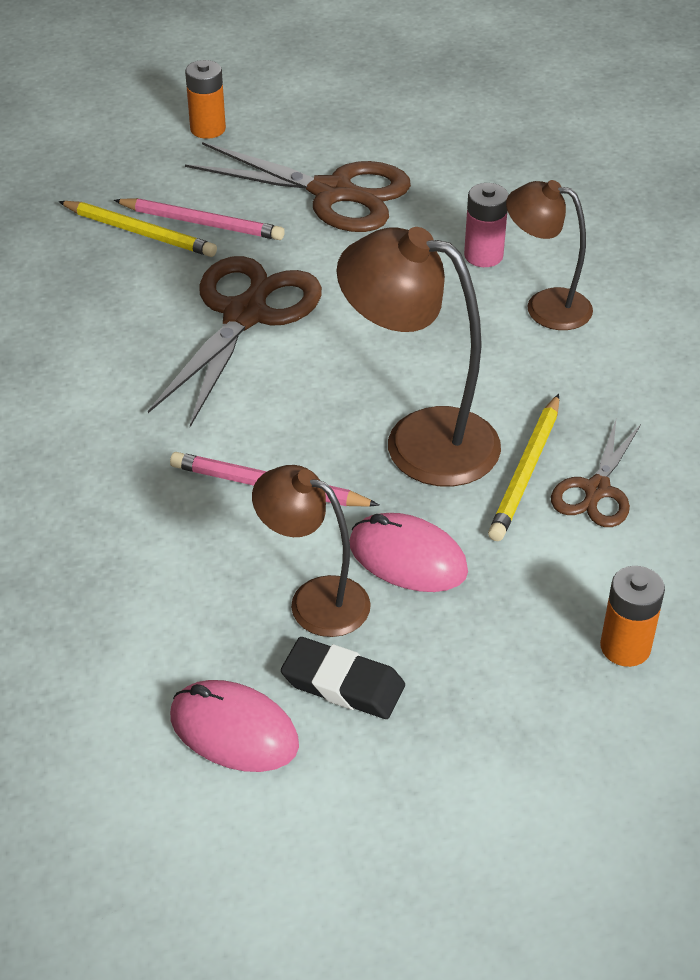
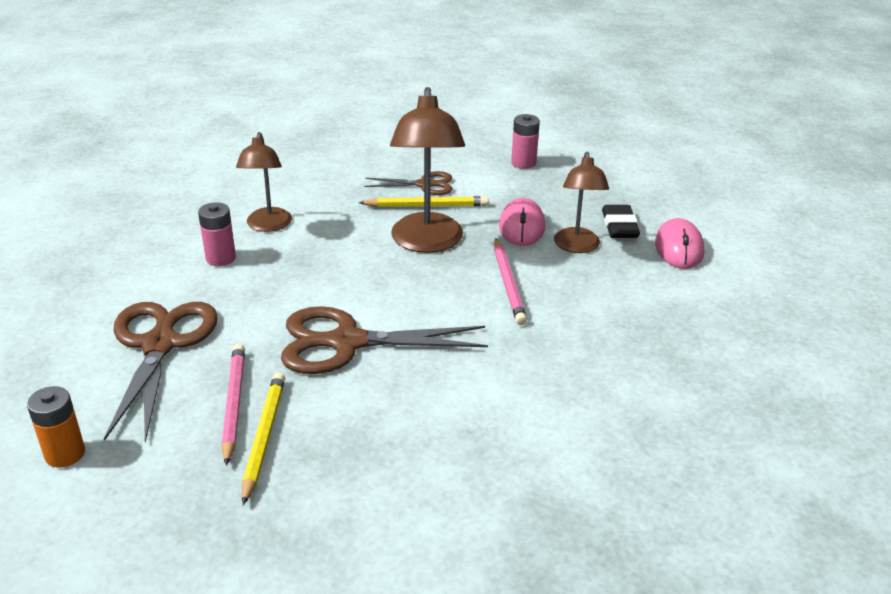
camera: 115 degrees left, 10 degrees down
(625, 647) = (523, 163): orange battery -> pink battery

